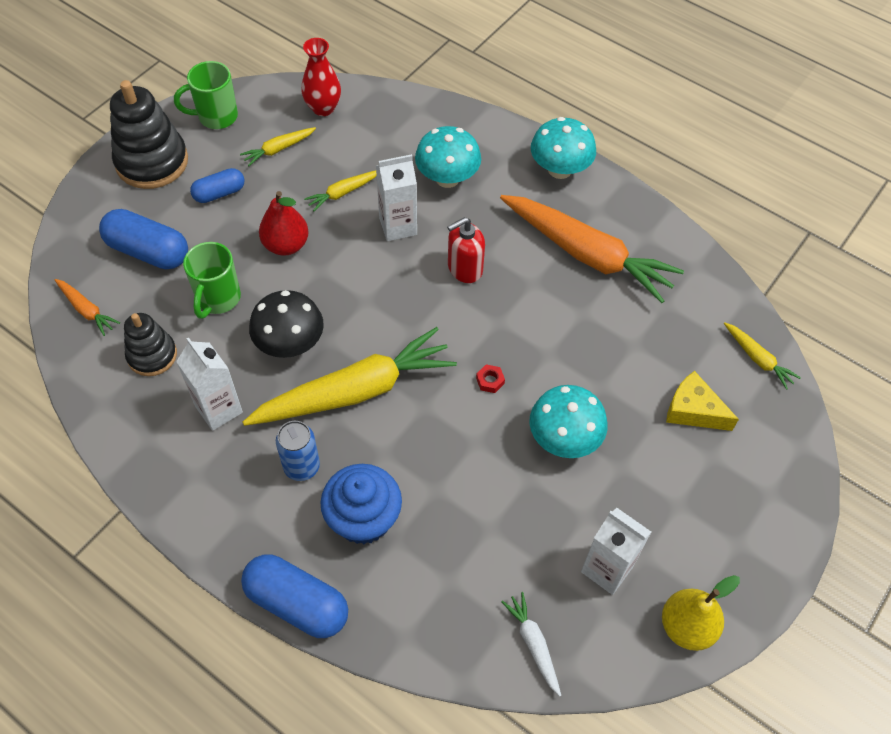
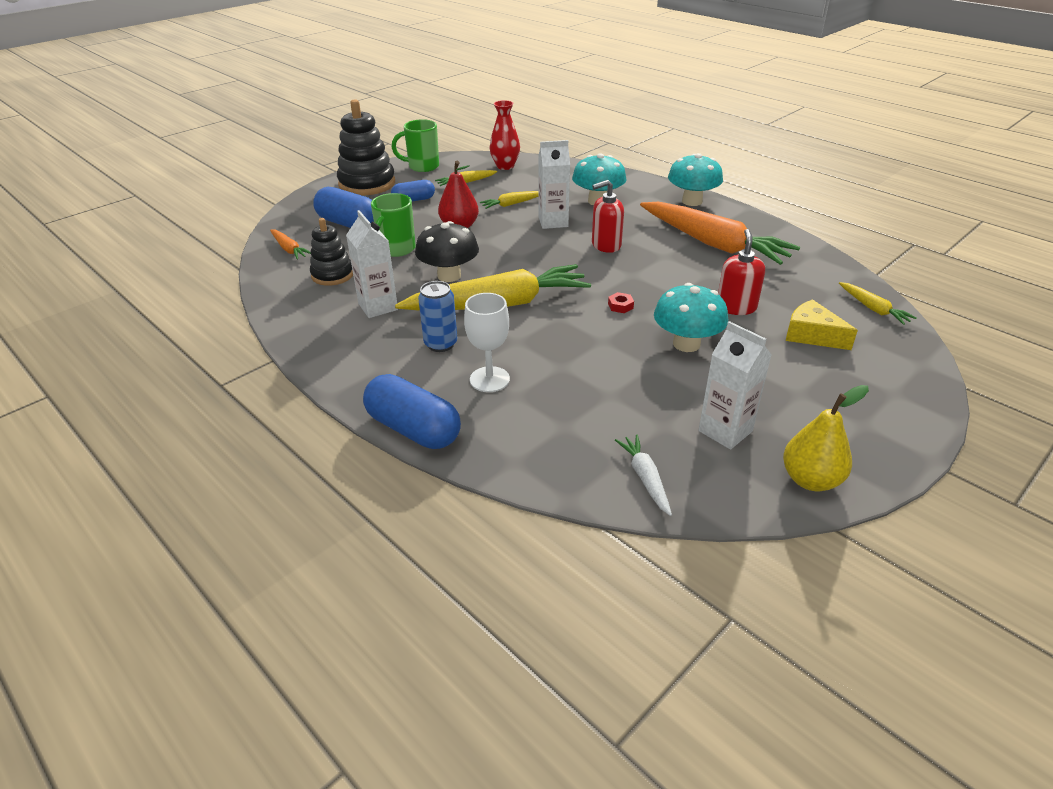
camera: 10 degrees right, 20 degrees down
(363, 518) = (489, 379): blue cupcake -> white goblet
(614, 370) = (736, 307): none -> red soap dispenser

